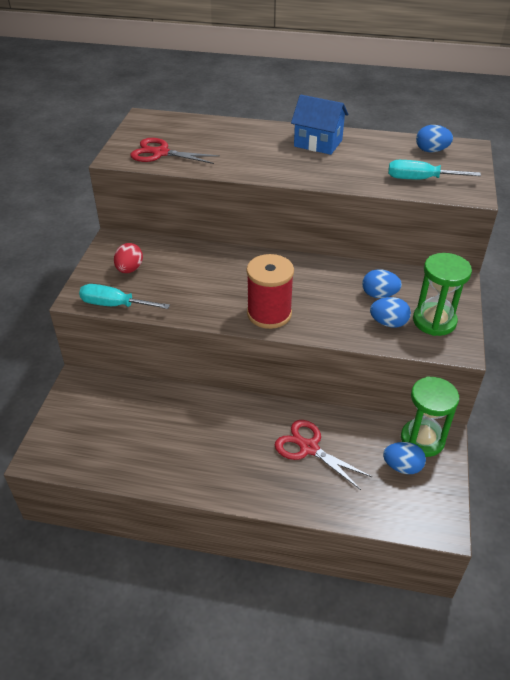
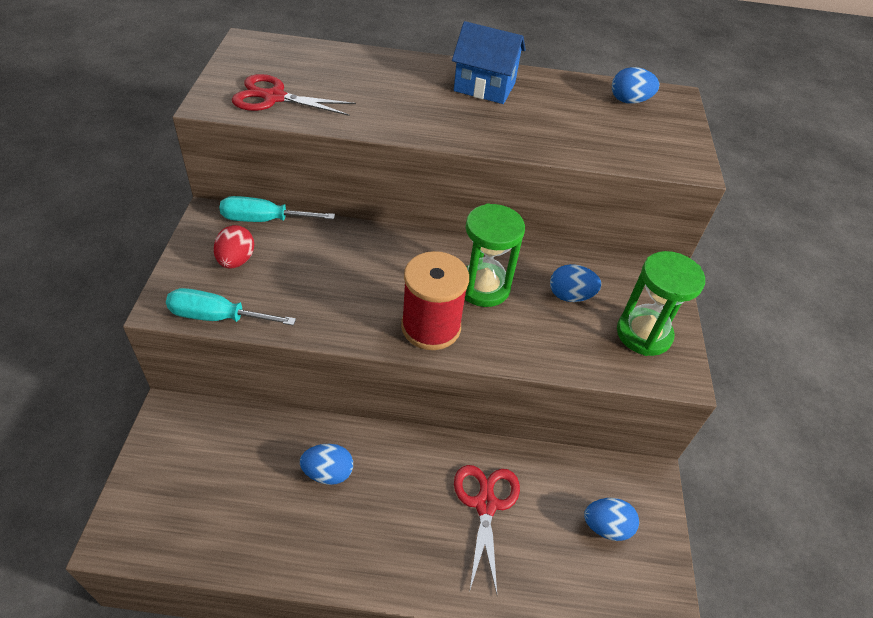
camera: 10 degrees left, 5 degrees up
(309, 448) = (485, 504): red scissors -> red scissors turned 60 degrees clockwise
(388, 323) = (586, 338): blue egg -> blue egg (328, 473)
(420, 179) = (622, 142): turquoise screwdriver -> turquoise screwdriver (264, 220)
(422, 439) = (627, 484): green hourglass -> green hourglass (483, 287)

